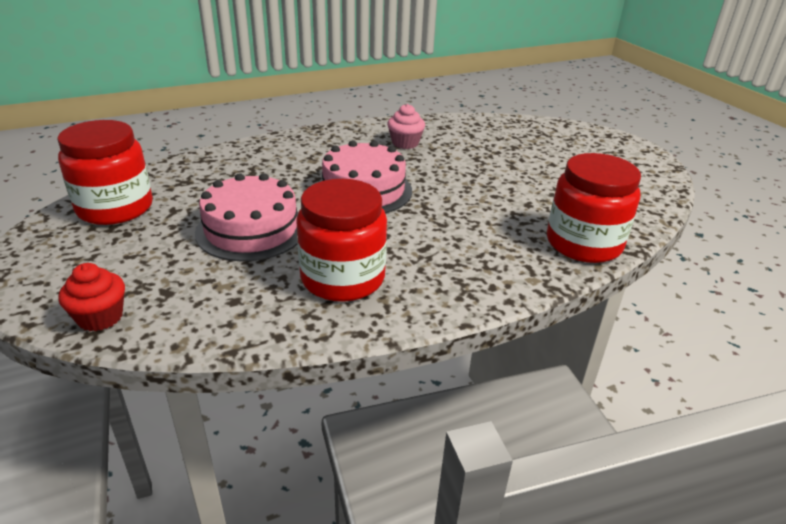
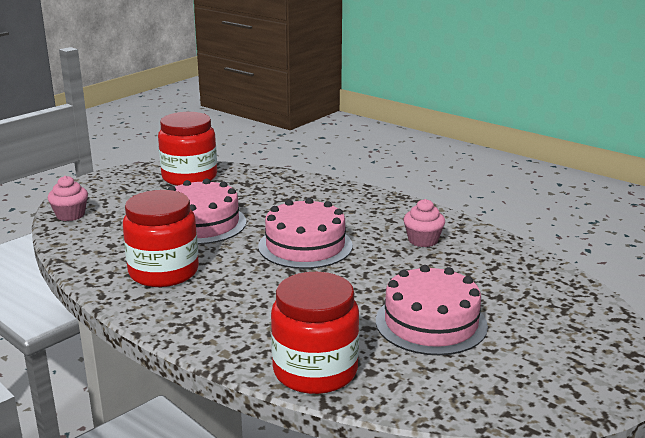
camera: 65 degrees right, 10 degrees down
(100, 317) = (70, 215): red cupcake -> pink cupcake
(537, 179) = (431, 323): none -> pink cake

